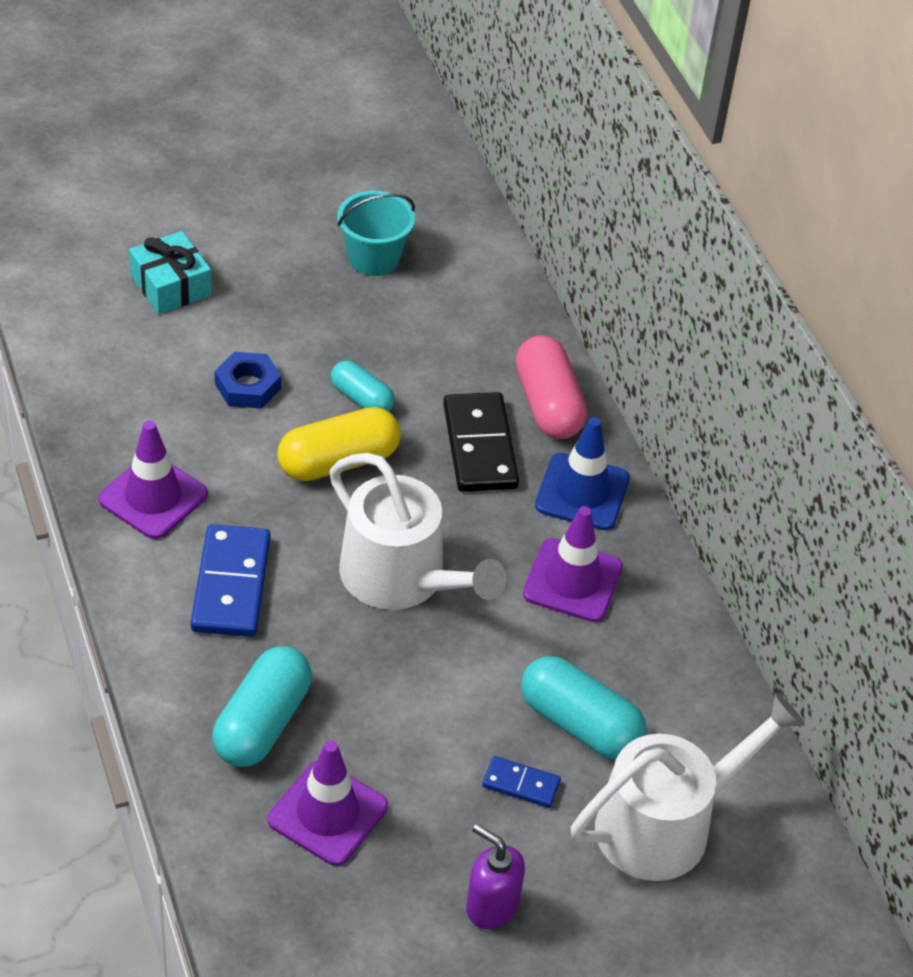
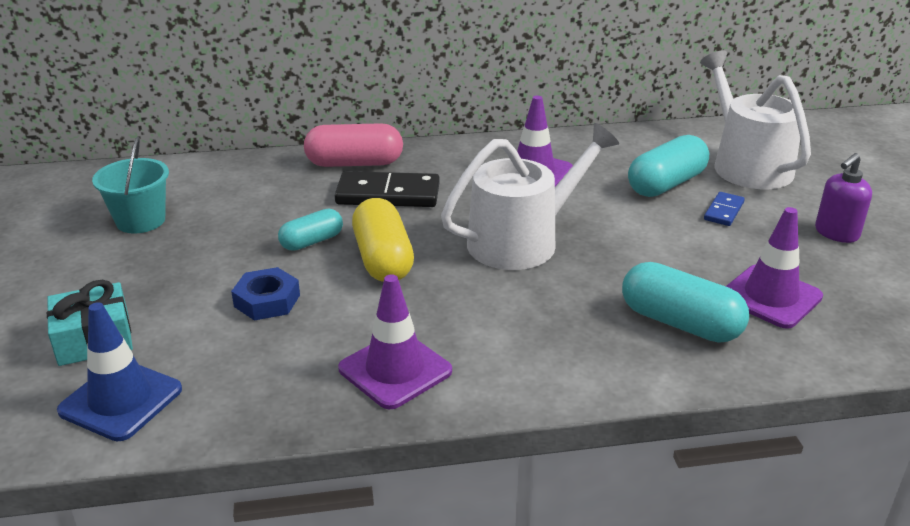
camera: 75 degrees left, 15 degrees down
(231, 585) = (518, 329): blue domino -> none
(582, 492) = (448, 160): blue traffic cone -> blue traffic cone (121, 400)

